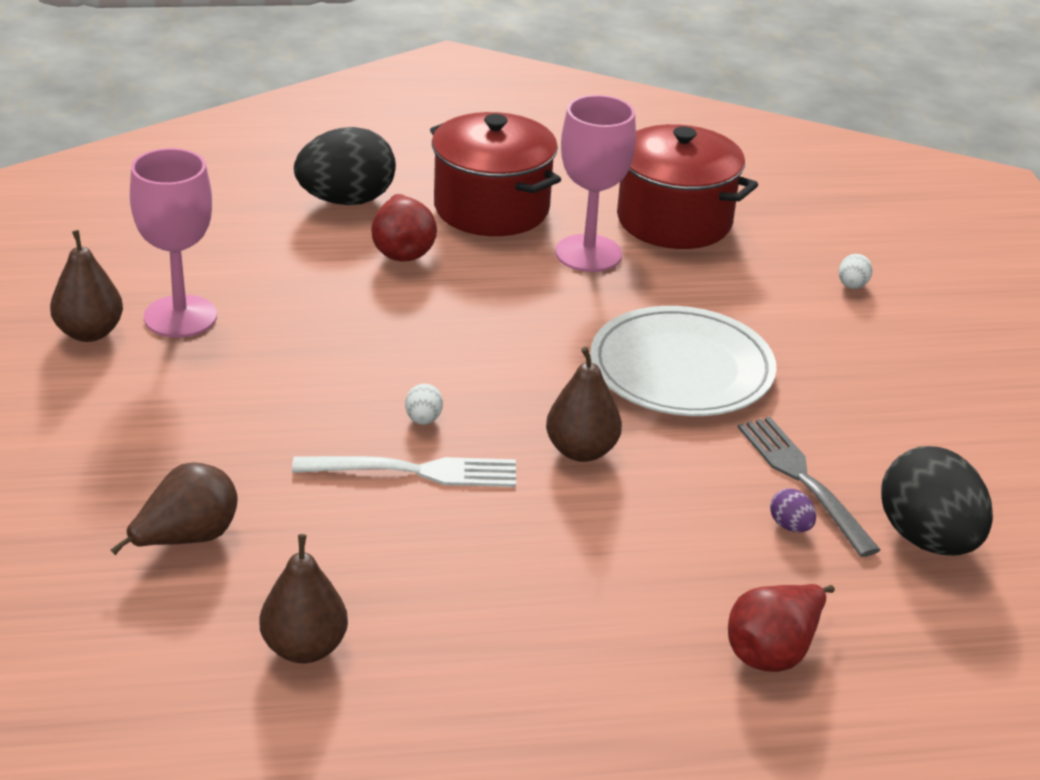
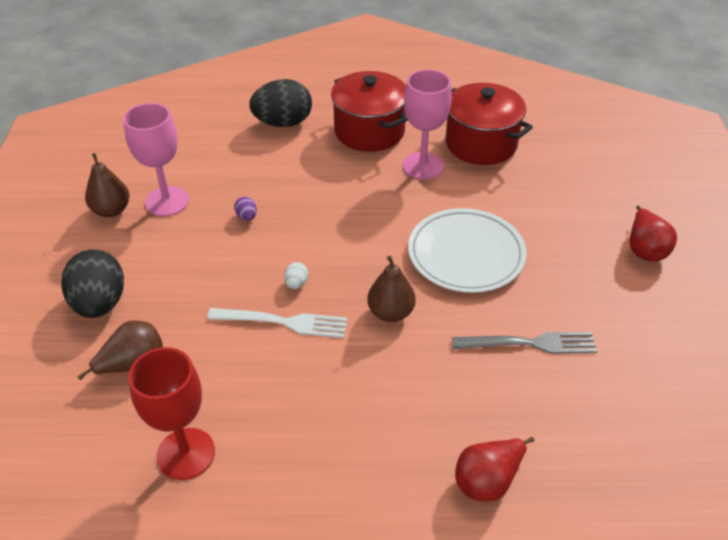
camera: 10 degrees right, 10 degrees up
(304, 648) = (186, 453): brown pear -> red goblet
(402, 251) = (309, 160): red pear -> red pear (645, 249)
(790, 526) = (516, 380): purple egg -> purple egg (247, 217)
(802, 480) = (530, 343): grey fork -> grey fork turned 105 degrees clockwise
(852, 286) = (587, 196): white egg -> none
(928, 539) = (607, 396): black egg -> black egg (100, 303)

